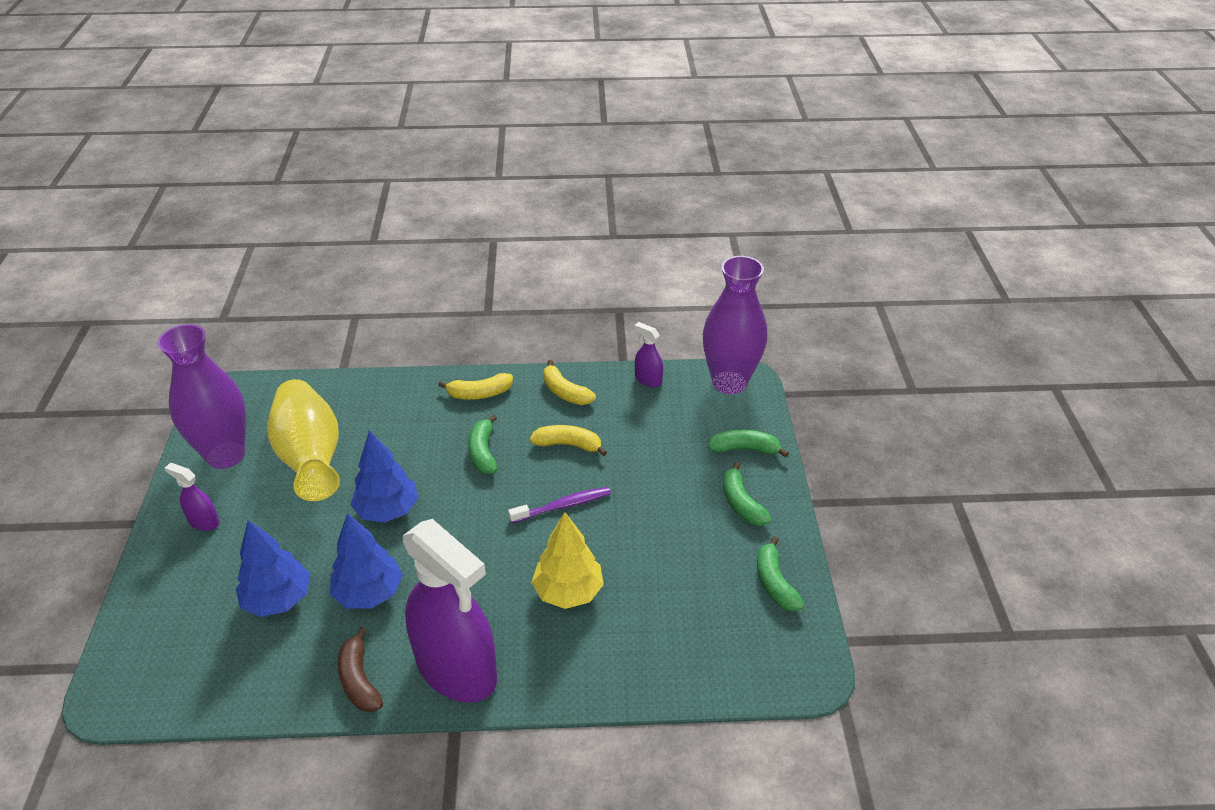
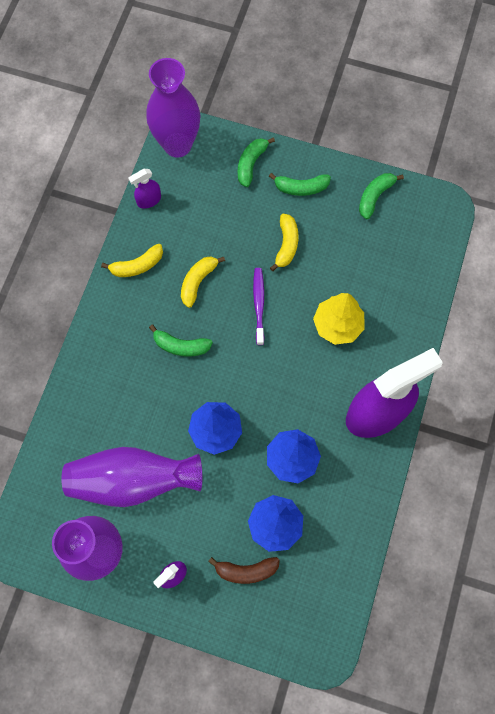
camera: 70 degrees left, 30 degrees up
(311, 457) = (132, 480): yellow vase -> purple vase
(359, 680) = (364, 478): brown banana -> brown banana (246, 571)
(479, 394) = (110, 331): yellow banana -> yellow banana (286, 245)
(775, 583) = (375, 197): green banana -> green banana turned 120 degrees clockwise

